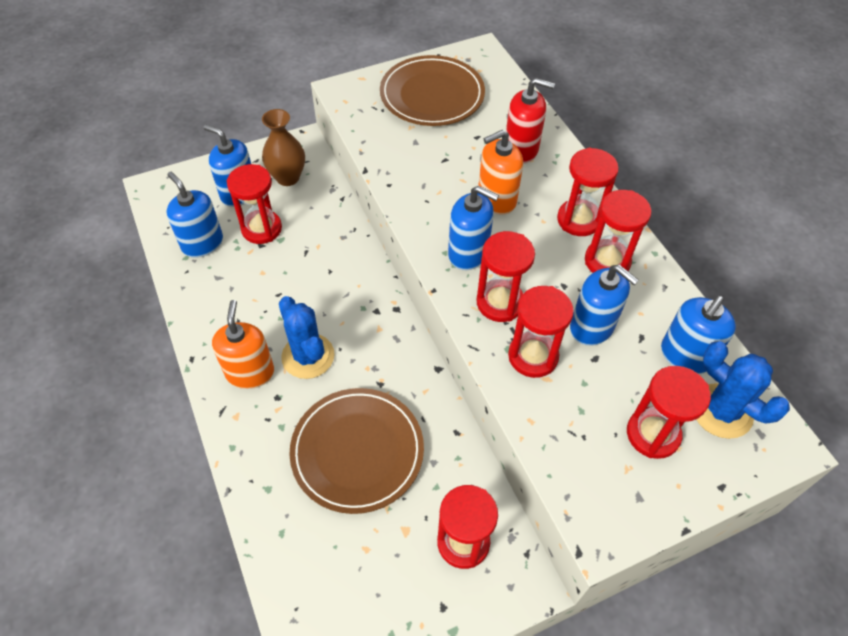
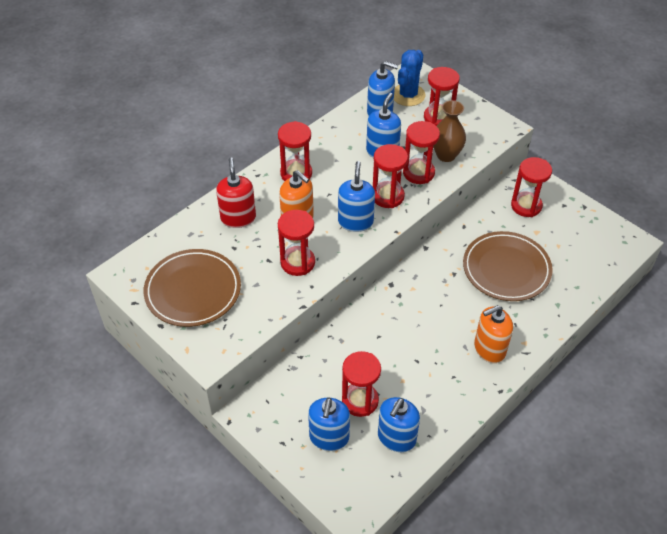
camera: 110 degrees left, 5 degrees down
(288, 177) = (293, 407): brown vase -> brown vase (446, 155)
(308, 356) = (457, 320): blue cactus -> none
(607, 261) = (326, 154): red hourglass -> red hourglass (297, 262)

